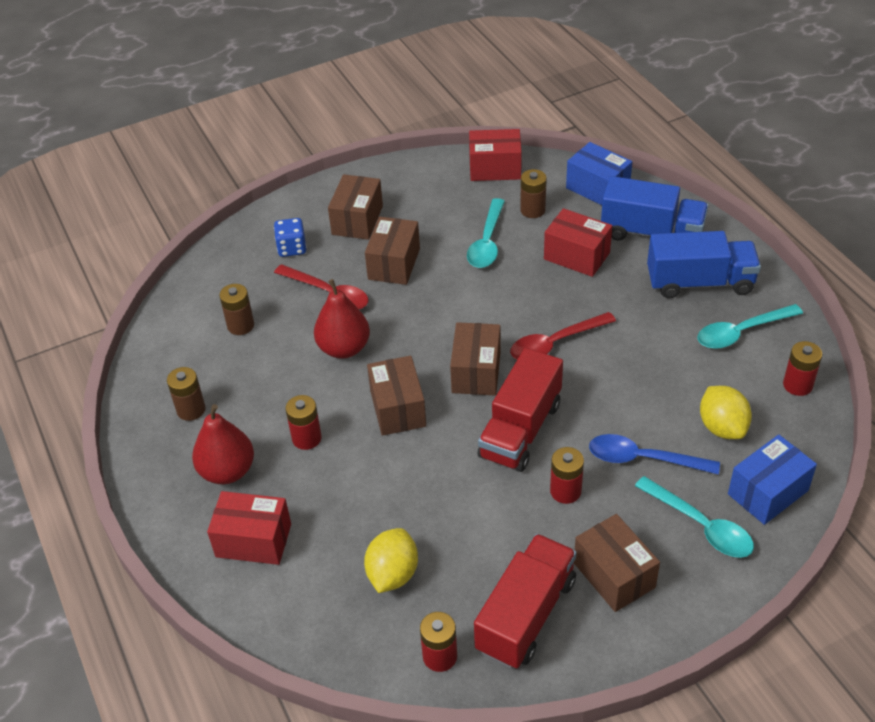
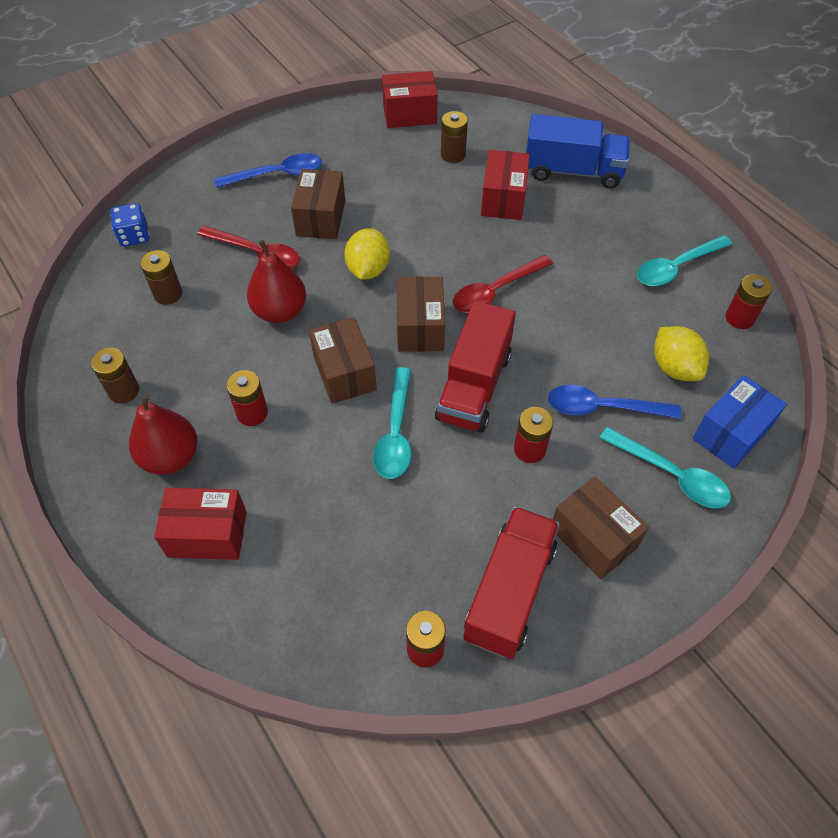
camera: 10 degrees left, 10 degrees up
(292, 248) = (213, 207): blue dice -> blue dice (134, 236)
(357, 220) = (277, 174): brown box -> blue spoon
(392, 574) = (362, 558): yellow lemon -> yellow lemon (368, 269)
(487, 242) = (412, 190): turquoise spoon -> turquoise spoon (395, 433)
(576, 256) = (503, 199): red box -> red box turned 75 degrees clockwise
(597, 188) = (513, 129): blue box -> none
(700, 282) = (627, 219): blue truck -> none

